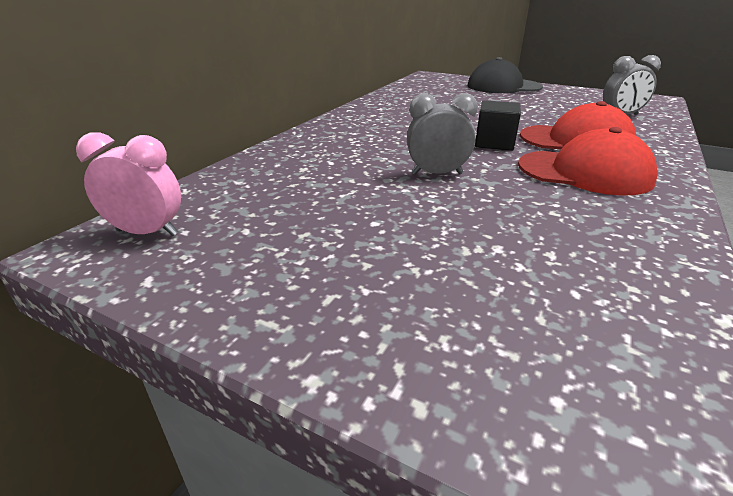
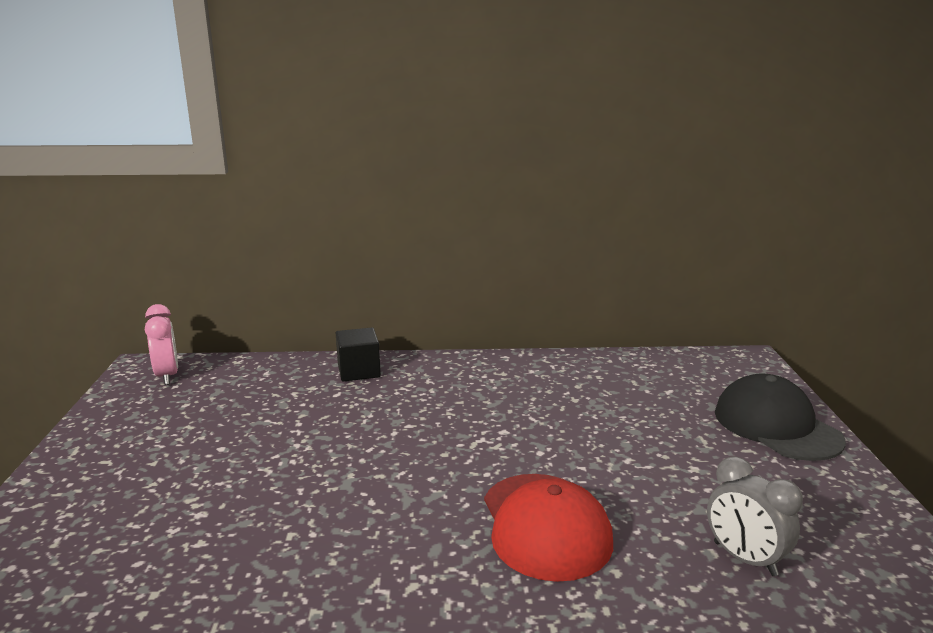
camera: 60 degrees right, 10 degrees down
(437, 174) = (345, 451): grey clock -> none
(494, 143) = (475, 466): black cube -> black cube (359, 371)
(584, 172) = (422, 543): red cap -> none

